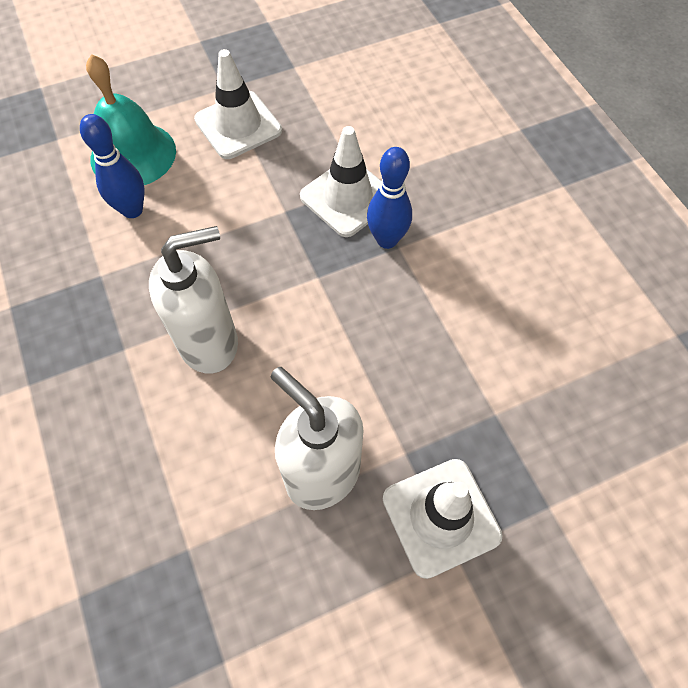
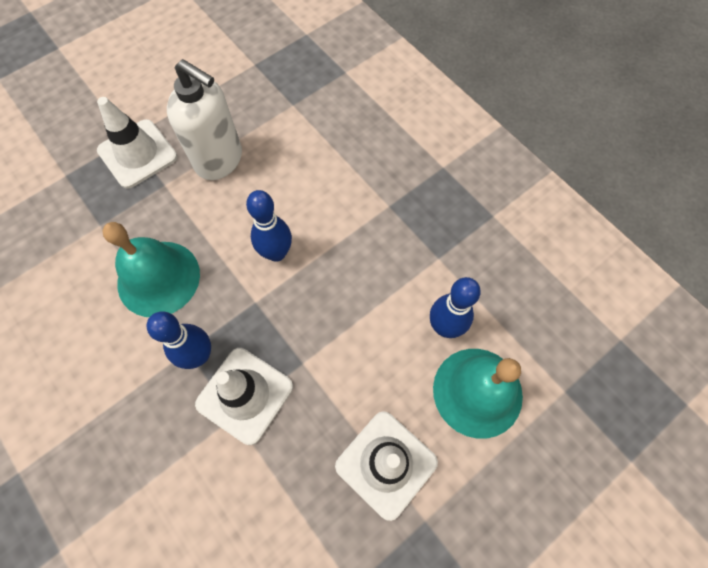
camera: 165 degrees right, 5 degrees up
(209, 343) = (326, 225): white soap dispenser -> none
(279, 324) = (276, 253): none -> blue bowling pin
(423, 327) = (158, 278): none -> turquoise bell

